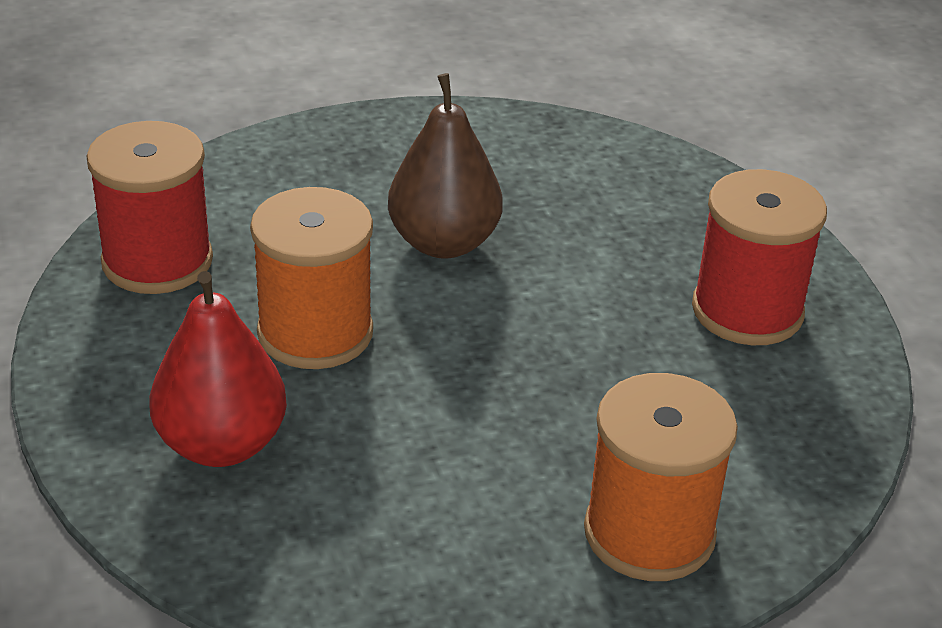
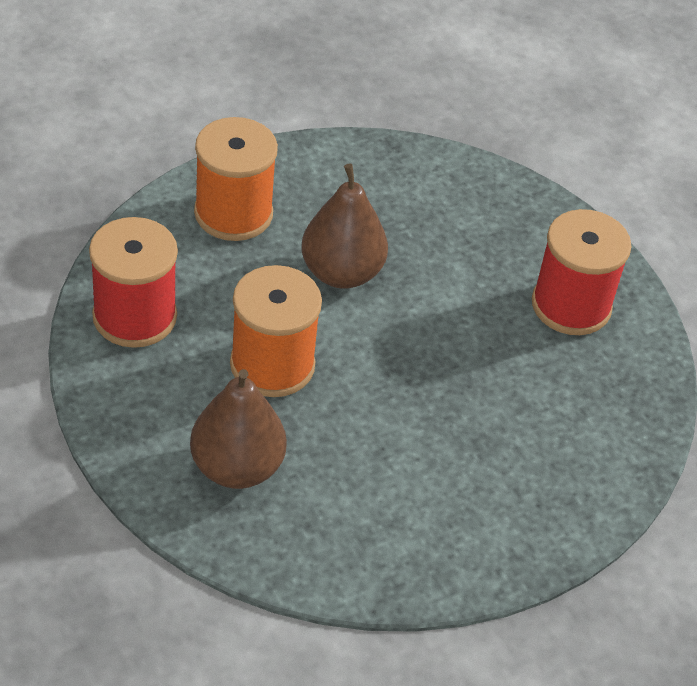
camera: 15 degrees left, 10 degrees up
(221, 444) = (236, 467): red pear -> brown pear
(649, 533) = (543, 495): orange spool -> orange spool (233, 213)

